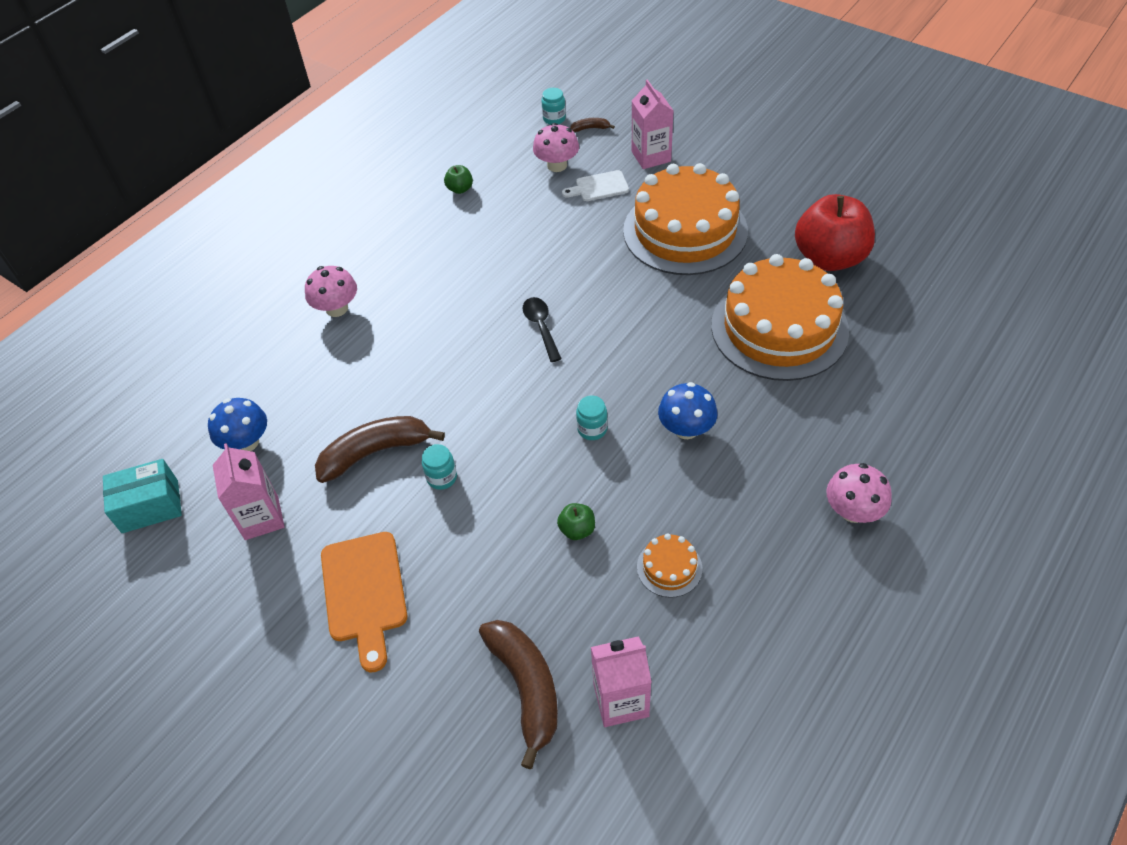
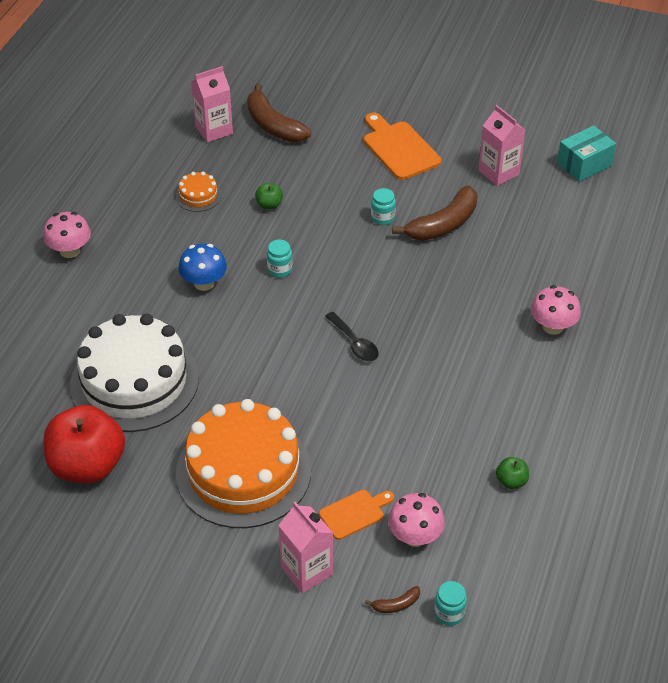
camera: 160 degrees right, 5 degrees down
(246, 442) = (548, 213): blue mushroom -> none
(599, 187) = (354, 513): white cutting board -> orange cutting board
(779, 328) = (134, 381): orange cake -> white cake

